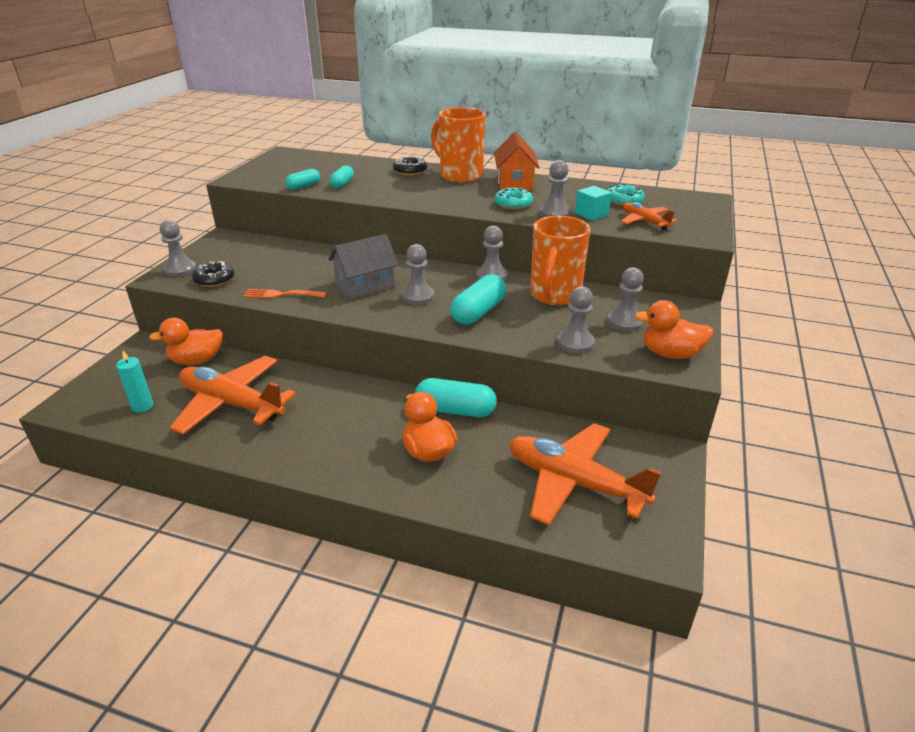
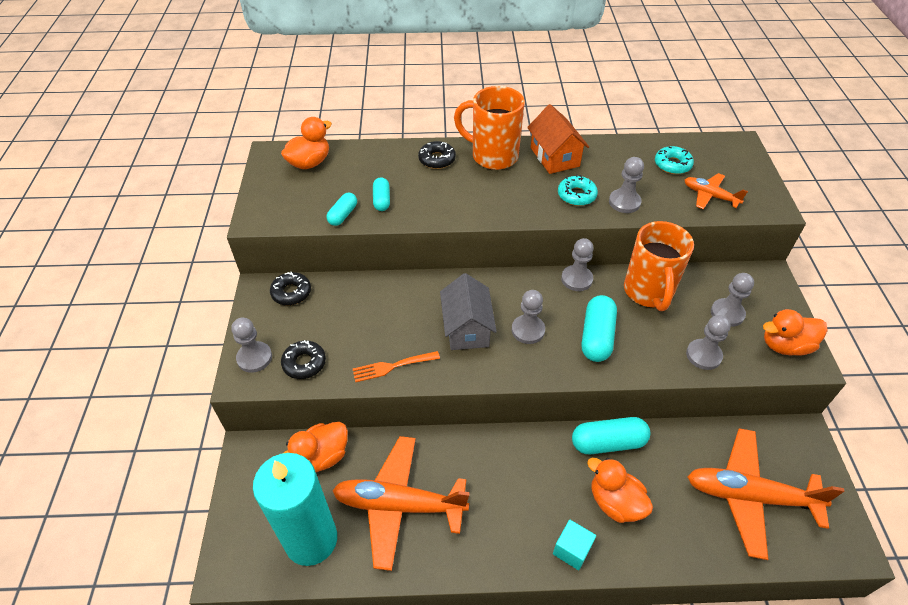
camera: 20 degrees left, 15 degrees up
(142, 406) = (311, 539): turquoise candle -> turquoise candle, size x2.44
(243, 242) = (291, 292): none -> black donut
(307, 160) = (309, 163): none -> orange duck
(365, 286) = (467, 328): grey house -> grey house turned 45 degrees counterclockwise
(591, 214) = (657, 195): turquoise cube -> turquoise cube (572, 550)

